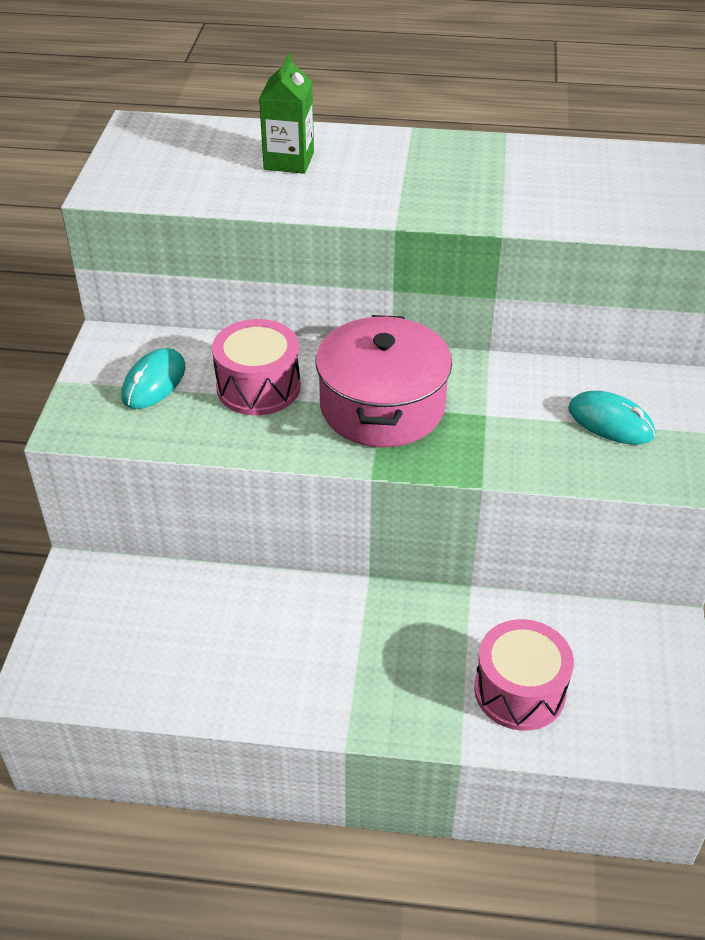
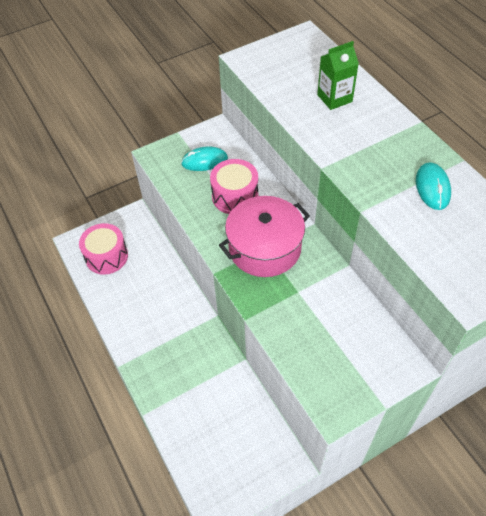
camera: 55 degrees right, 10 degrees up
(519, 690) = (198, 416): pink drum -> pink drum (106, 256)
(610, 422) = (343, 349): turquoise mouse -> turquoise mouse (432, 188)

